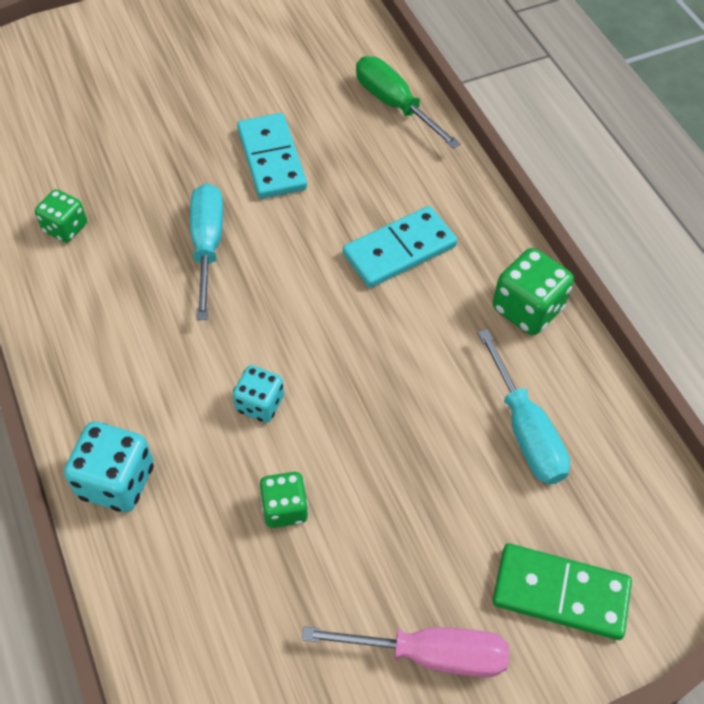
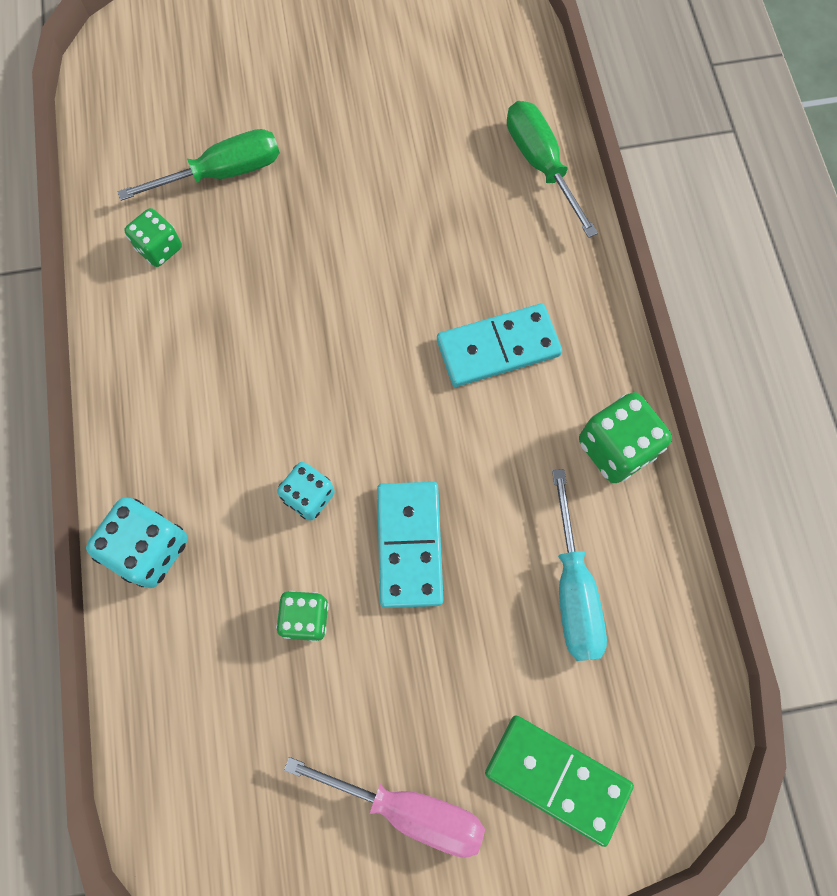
camera: 15 degrees right, 15 degrees up
(110, 158) = (222, 173): none -> green screwdriver
(207, 246) = (298, 301): turquoise screwdriver -> none
(271, 159) = (390, 207): turquoise domino -> turquoise domino (409, 545)

